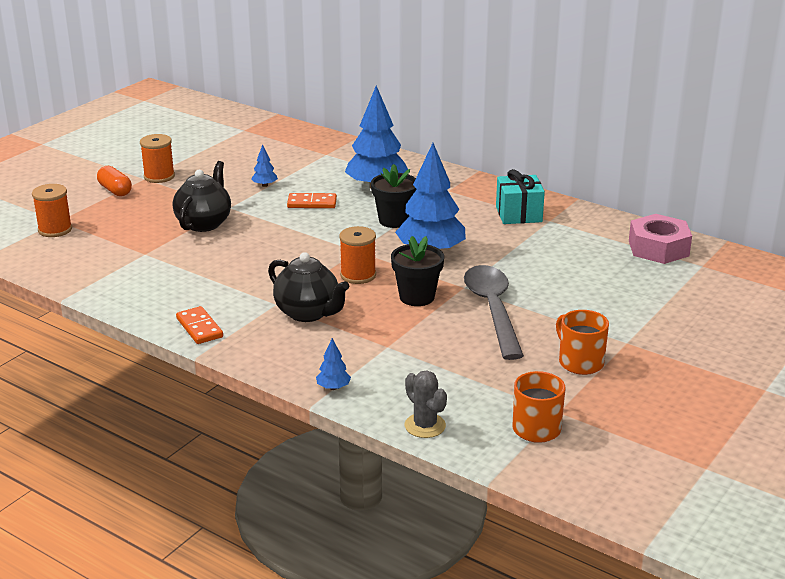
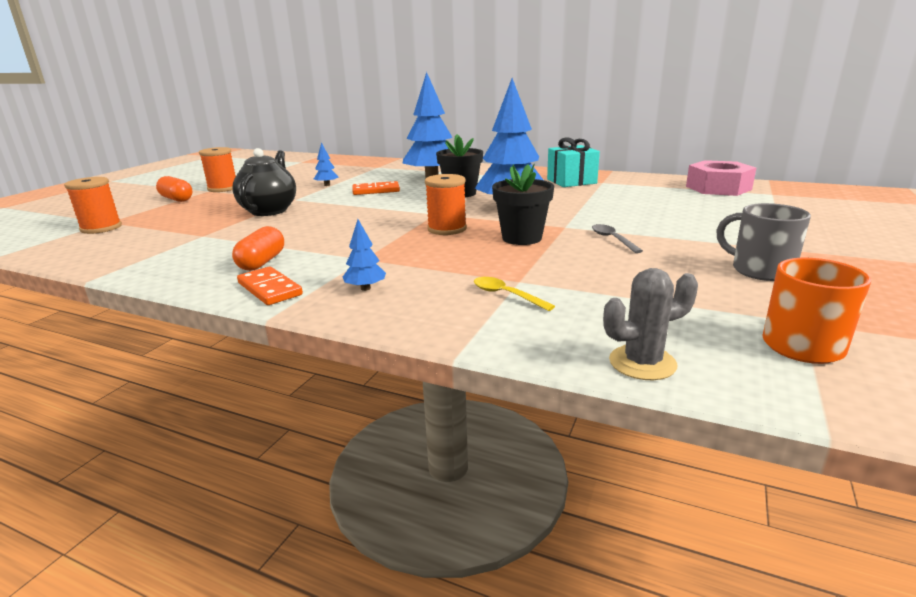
camera: 10 degrees left, 5 degrees down
(194, 296) = (262, 262): none -> orange capsule
(308, 313) = (405, 262): black teapot -> none
(333, 387) = (475, 331): blue tree -> blue tree (365, 288)
(370, 359) = (506, 295): none -> yellow spoon
(425, 426) = (642, 363): grey cactus -> grey cactus turned 60 degrees counterclockwise
(493, 310) = (612, 239): grey spoon -> grey spoon, size x0.41
(580, 362) = (760, 270): orange mug -> grey mug

